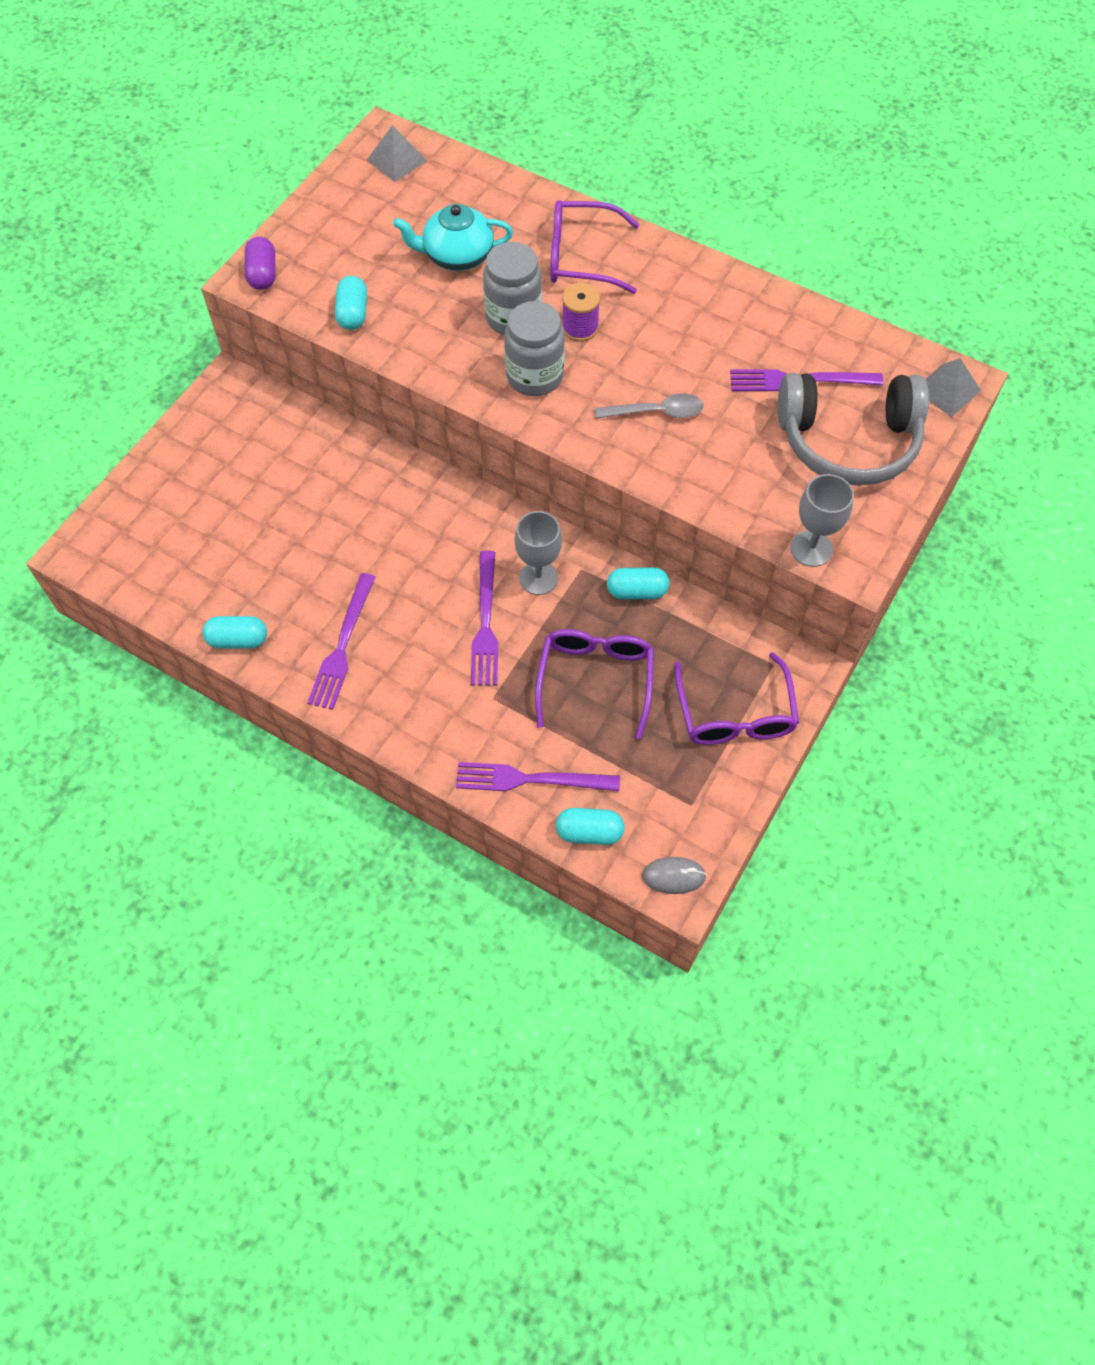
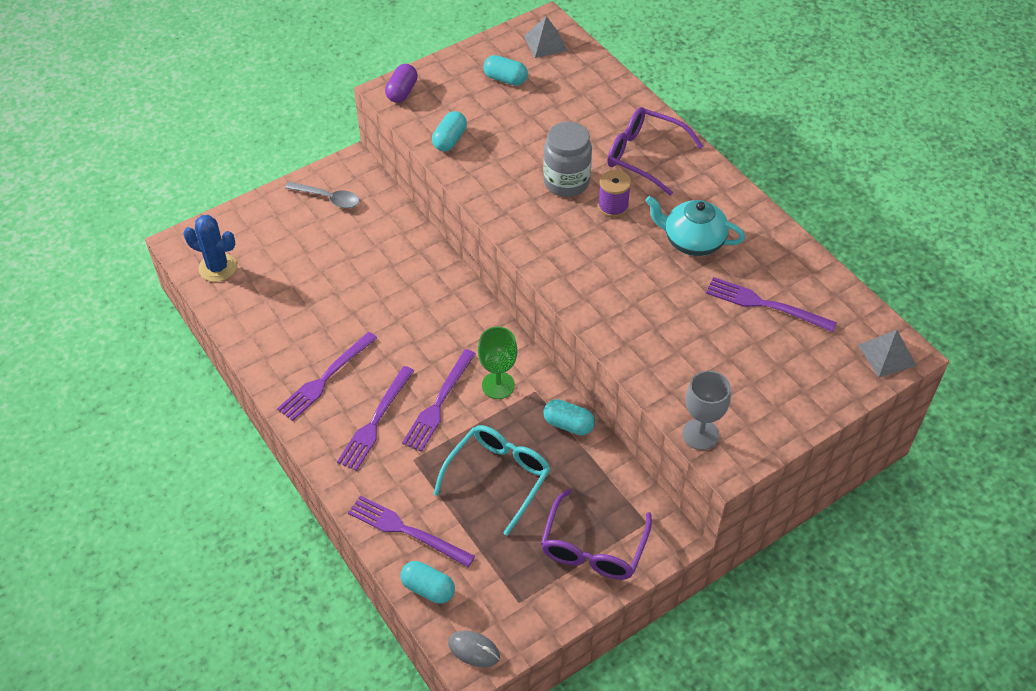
camera: 25 degrees right, 10 degrees down
(138, 565) = (217, 267): none -> blue cactus
(238, 640) = (255, 345): turquoise capsule -> turquoise capsule (505, 79)
(427, 672) = (375, 421): none -> purple fork
(457, 256) = (550, 124): turquoise teapot -> turquoise teapot (692, 241)
(534, 376) = (557, 229): grey jar -> none
(538, 578) = (498, 385): grey goblet -> green goblet
(595, 680) = (498, 477): purple glasses -> turquoise glasses
(656, 412) = (636, 288): grey spoon -> grey spoon (328, 198)
(848, 441) = (779, 364): grey headphones -> none

